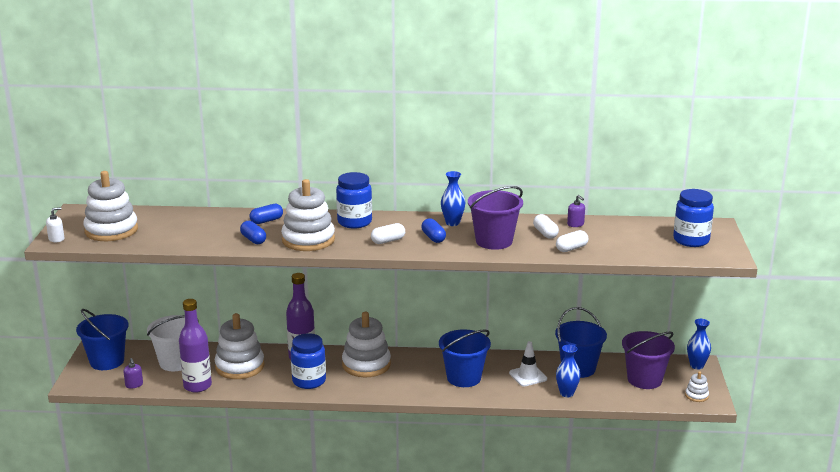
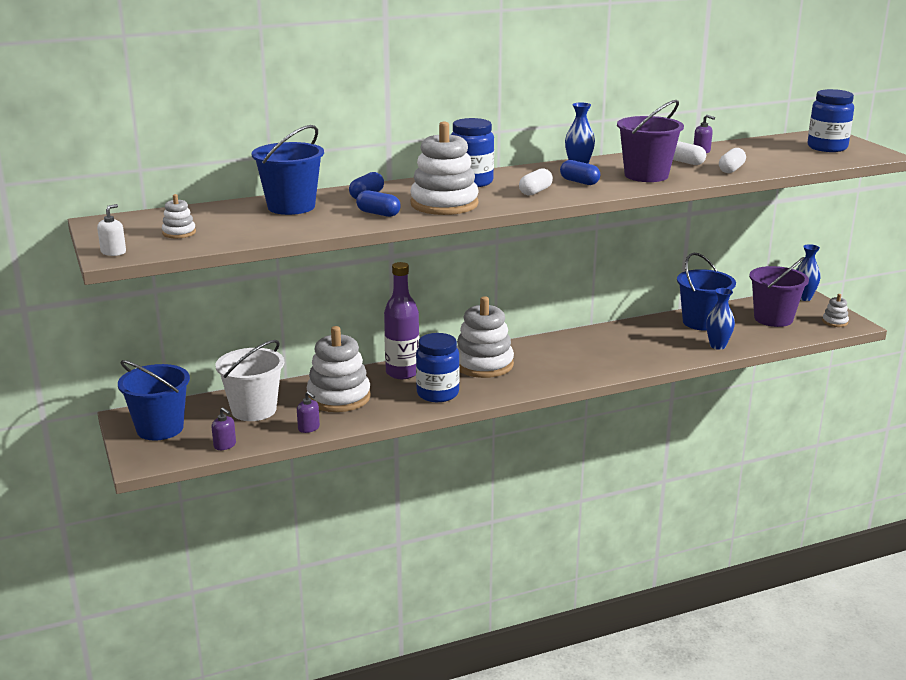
camera: 25 degrees left, 0 degrees up
(111, 230) = (179, 233): white stacking toy -> white stacking toy, size x0.45
(197, 386) = (309, 428): purple bottle -> purple soap dispenser
(464, 378) = (601, 354): blue bucket -> blue bucket (291, 207)
(528, 376) = (662, 339): white traffic cone -> none

